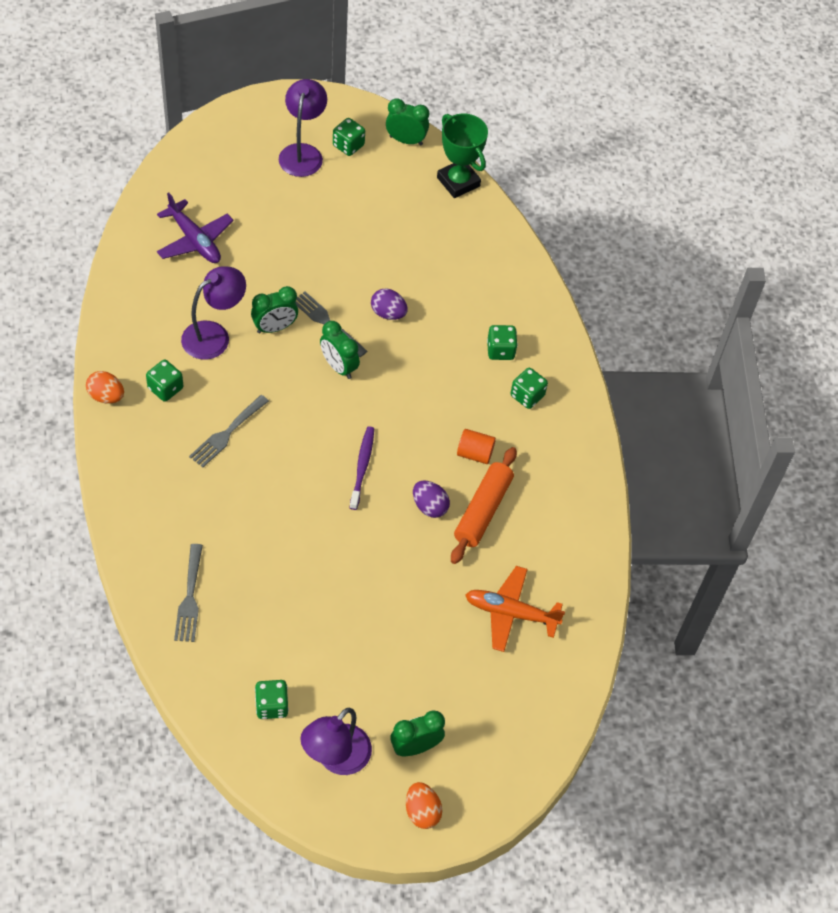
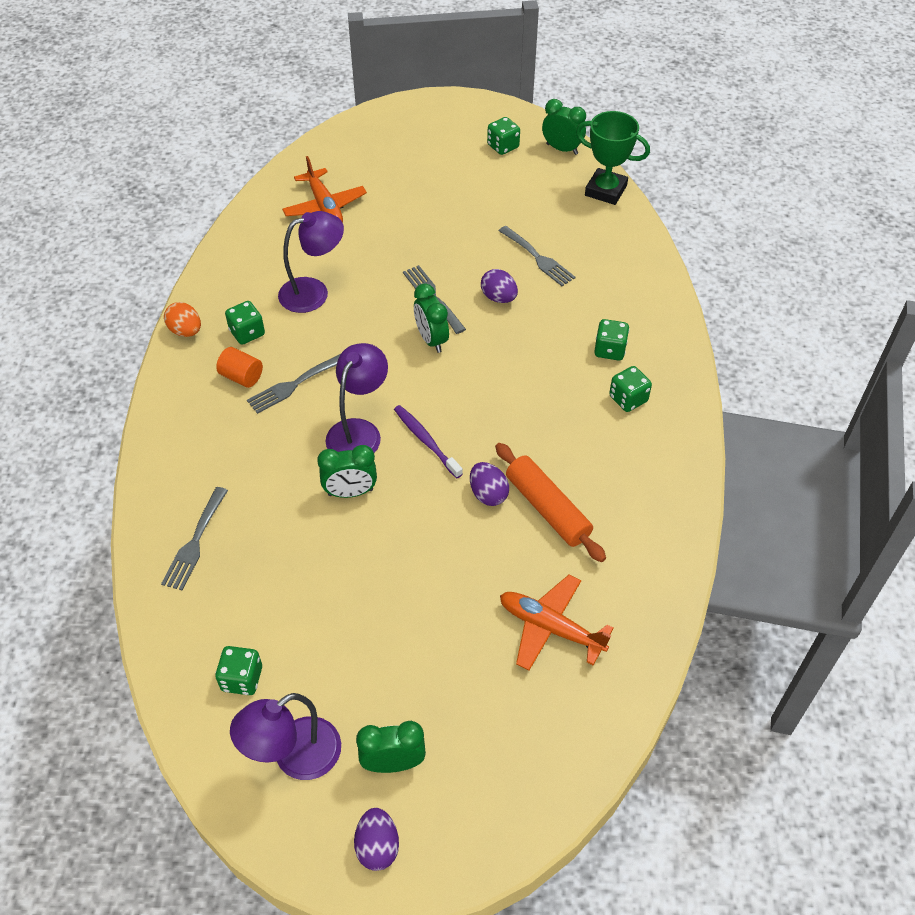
camera: 20 degrees right, 5 degrees down
(195, 240) = (325, 207): purple plane -> orange plane
(275, 327) = (377, 294): green clock -> green clock (350, 492)
(302, 153) = (456, 147): purple lamp -> purple lamp (359, 431)
(362, 467) = (426, 441): purple toothbrush -> purple toothbrush turned 60 degrees counterclockwise
(413, 265) = (538, 258): none -> grey fork
(422, 811) = (377, 846): orange egg -> purple egg
(458, 182) = (605, 190): green trophy -> green trophy turned 45 degrees counterclockwise
(475, 453) = (554, 448): orange cylinder -> orange cylinder (242, 377)
(482, 510) = (547, 508): orange rolling pin -> orange rolling pin turned 75 degrees counterclockwise

